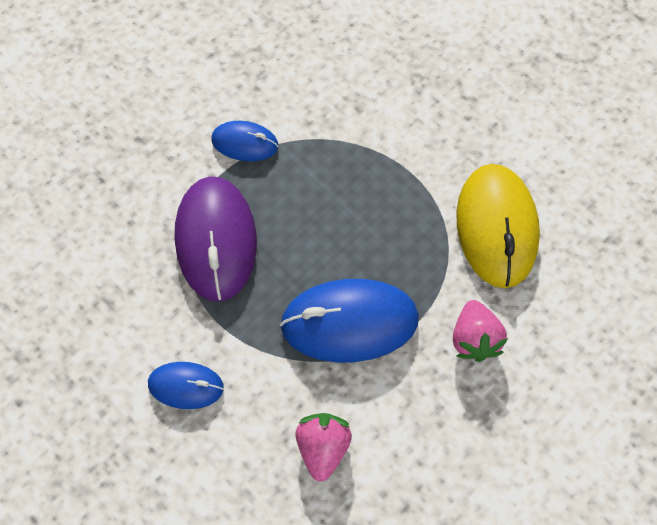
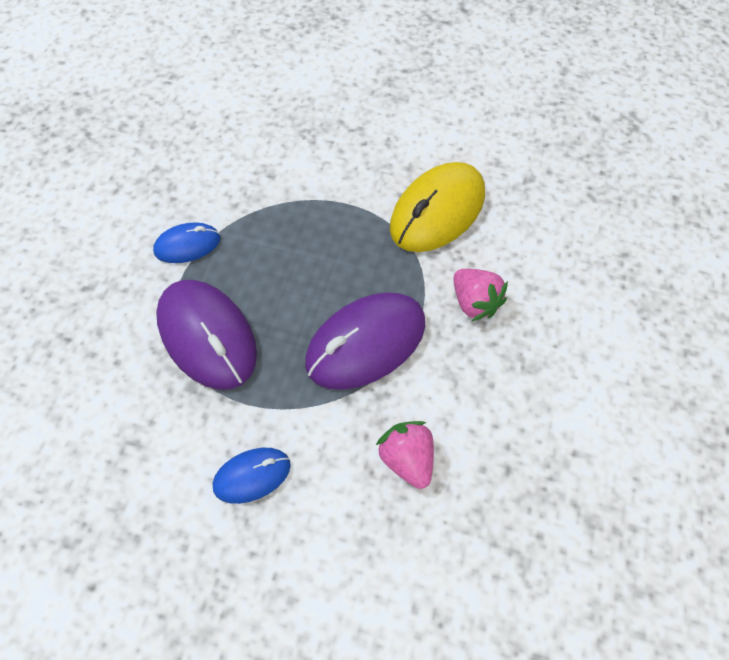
camera: 30 degrees left, 5 degrees down
(349, 322) = (366, 343): blue mouse -> purple mouse
(496, 227) = (437, 211): yellow mouse -> yellow mouse turned 75 degrees clockwise

